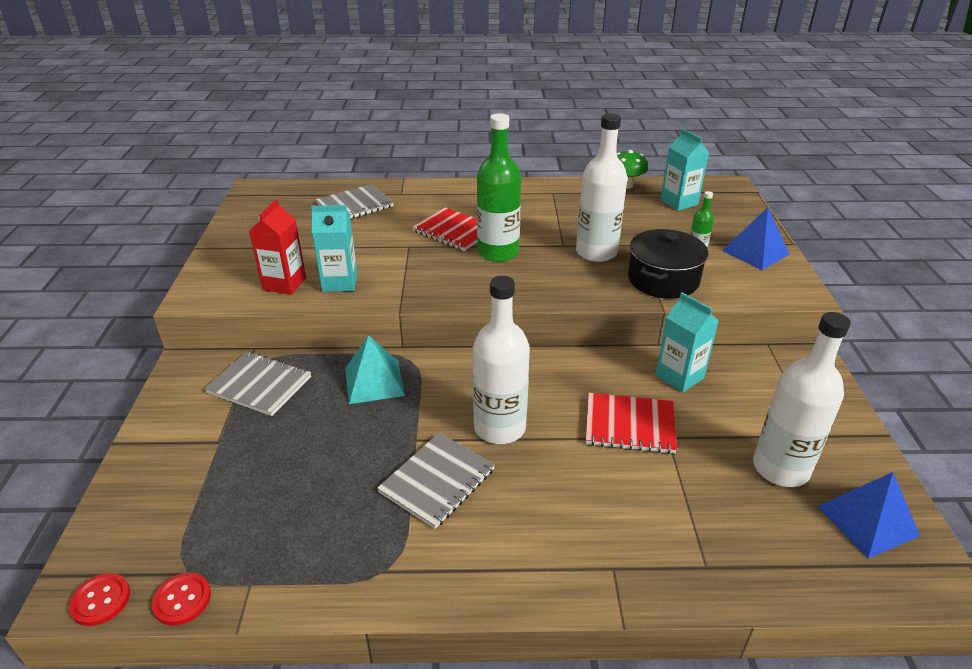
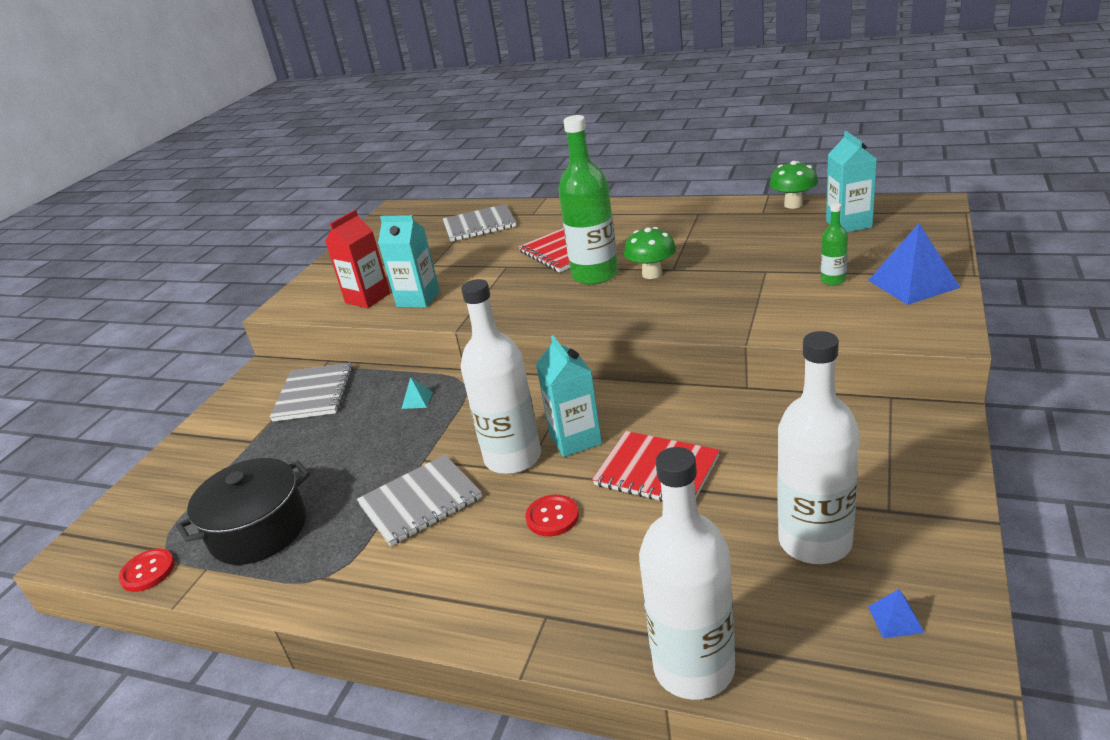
camera: 25 degrees right, 5 degrees down
(101, 600) = (90, 560): red button -> red button (552, 517)
(259, 385) = (314, 394): grey notebook -> grey notebook turned 45 degrees clockwise
(374, 381) = (417, 400): turquoise pyramid -> turquoise pyramid, size x0.45
(548, 250) = (652, 274): none -> green mushroom
(596, 252) = (706, 278): white bottle -> white bottle (694, 668)
(663, 280) = (768, 310): black pot -> black pot (259, 530)
(679, 376) = (750, 425): turquoise carton -> turquoise carton (575, 439)
(867, 521) = (895, 619): blue pyramid -> blue pyramid, size x0.45

